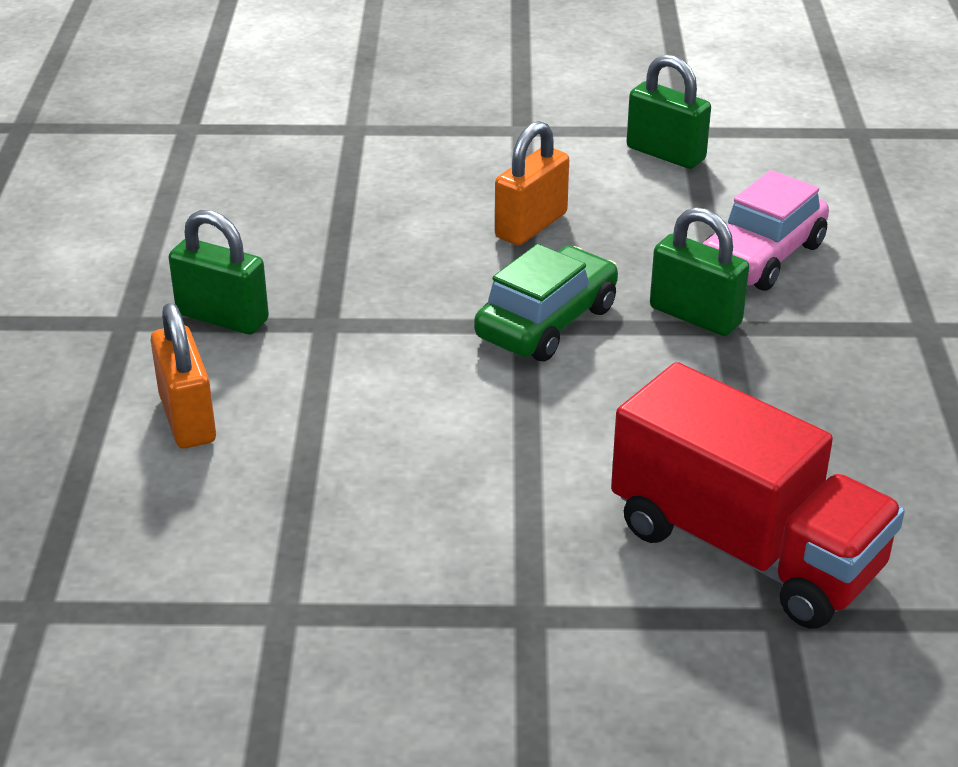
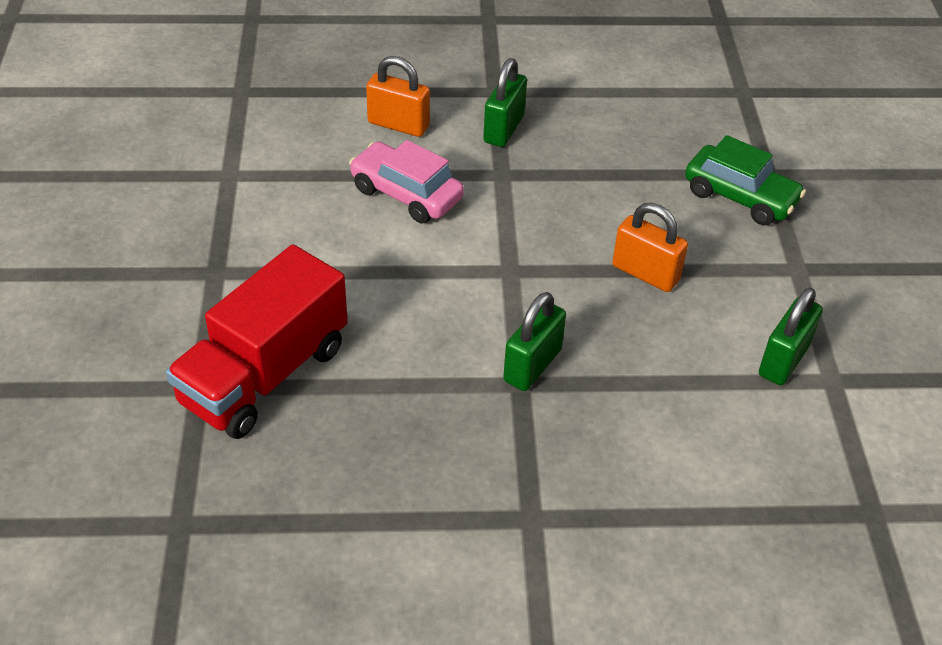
camera: 85 degrees right, 10 degrees up
(188, 419) = (398, 125): orange padlock -> orange padlock turned 45 degrees clockwise
(546, 322) = (514, 281): green car -> green car (740, 197)
(762, 257) = (625, 414): pink car -> pink car (406, 194)

